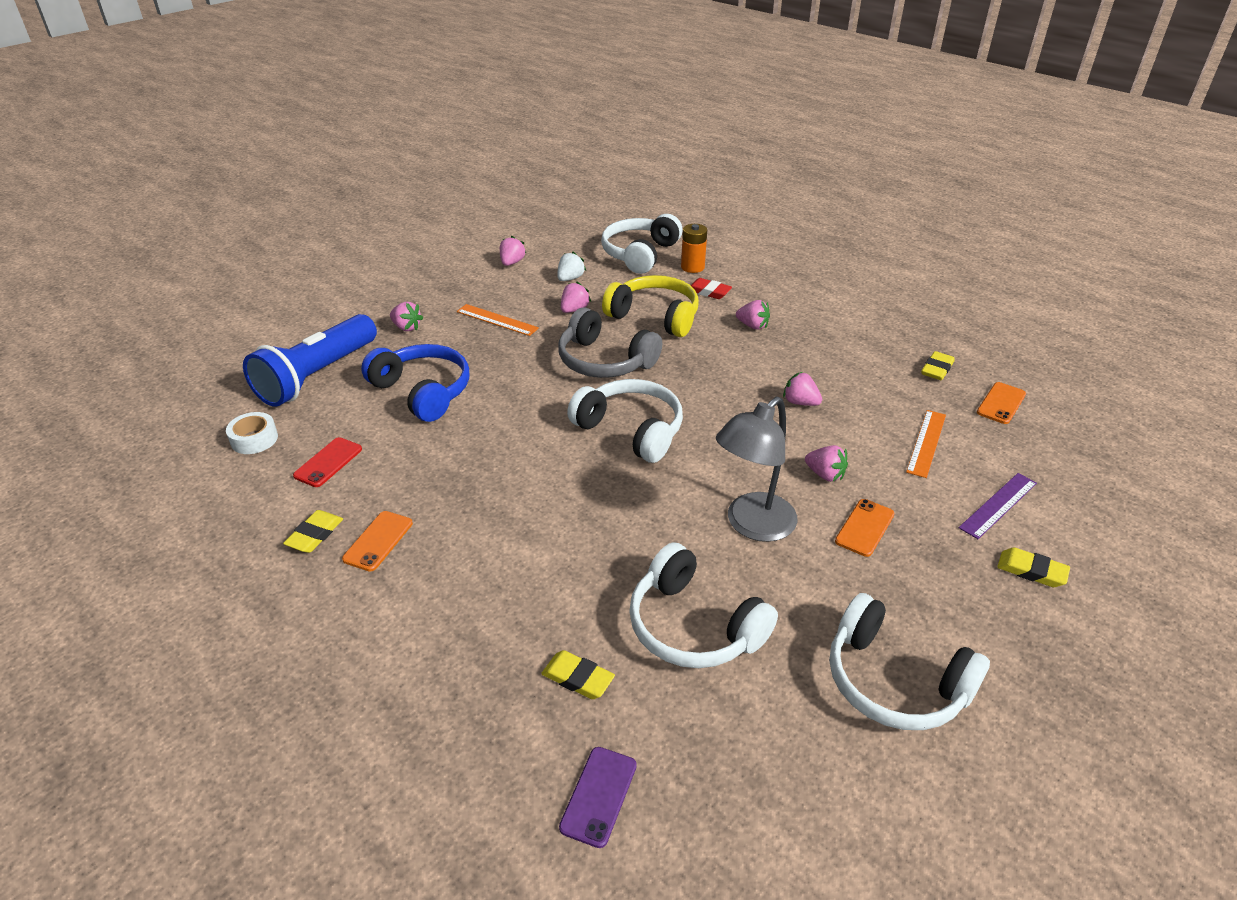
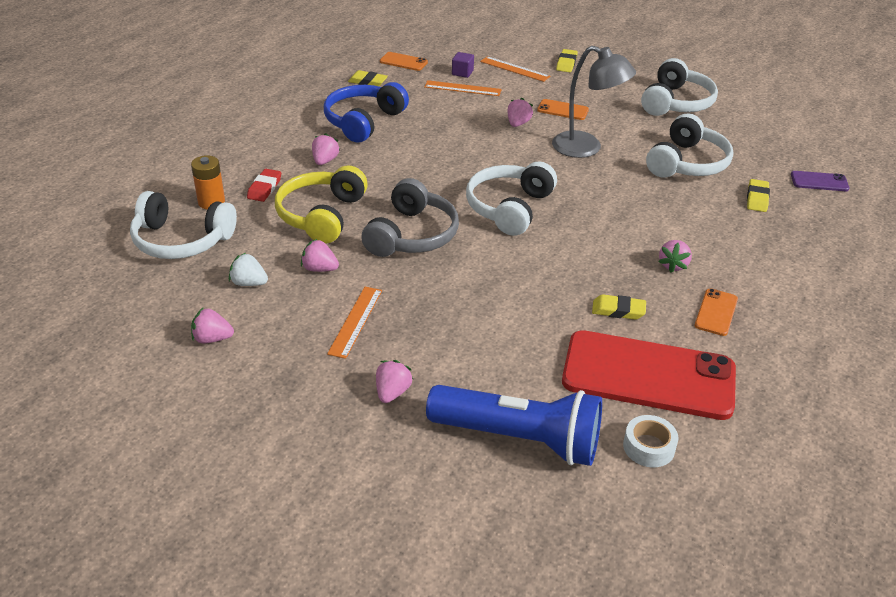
camera: 105 degrees left, 0 degrees up
(315, 535) = (735, 351): yellow eraser -> yellow eraser (618, 310)
(328, 462) = (648, 375): red phone -> red phone, size x2.40
(378, 541) = (716, 312): orange phone -> orange phone turned 75 degrees counterclockwise
(423, 391) = (510, 343): blue headphones -> blue headphones (363, 121)
(800, 402) = (435, 135): pink strawberry -> pink strawberry (673, 265)
(975, 450) = (462, 73): none -> purple cube
(998, 505) = (514, 69): purple ruler -> orange ruler

